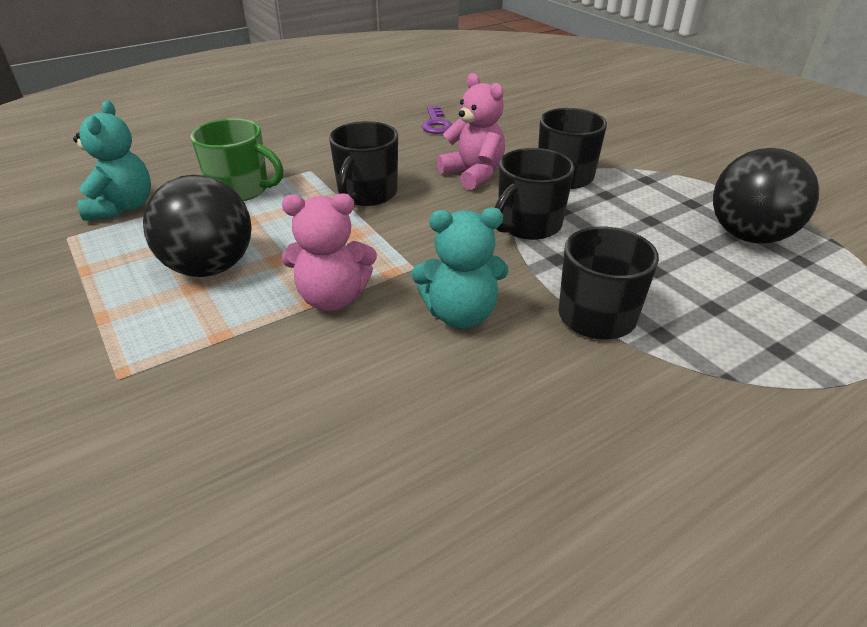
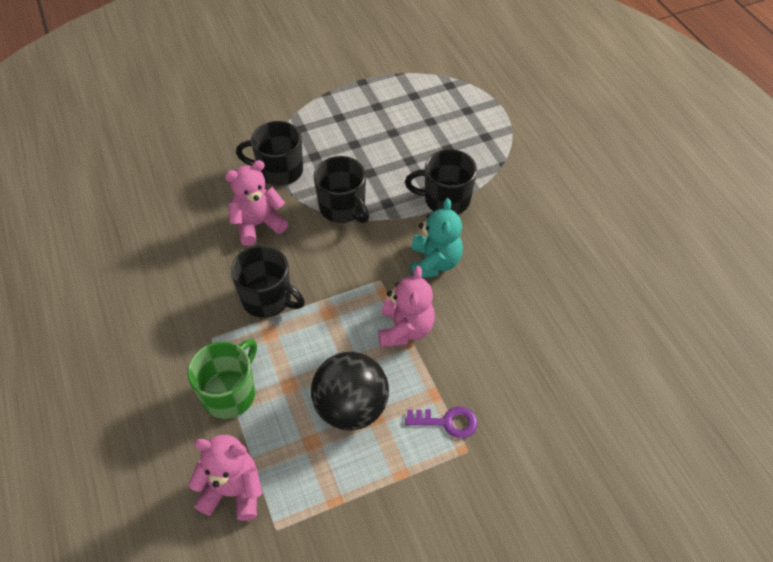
camera: 80 degrees left, 15 degrees up
(123, 207) = (233, 491): turquoise teddy bear -> pink teddy bear
(436, 124) = (150, 234): purple key -> purple key (447, 422)
(748, 236) = (383, 106): black ball -> none

